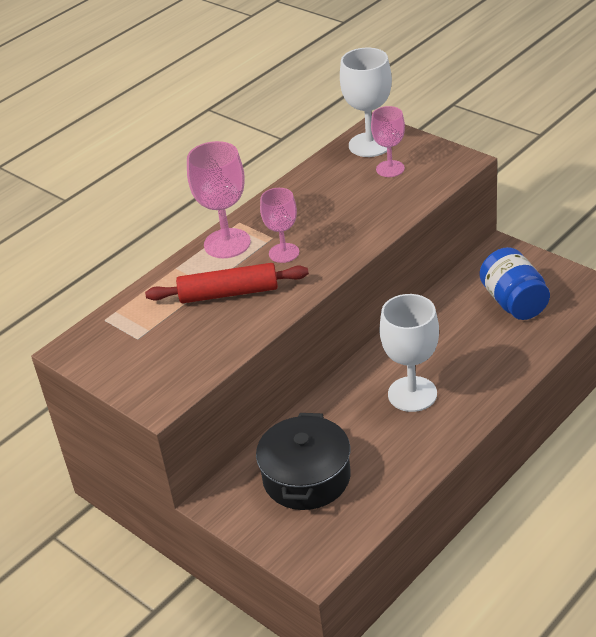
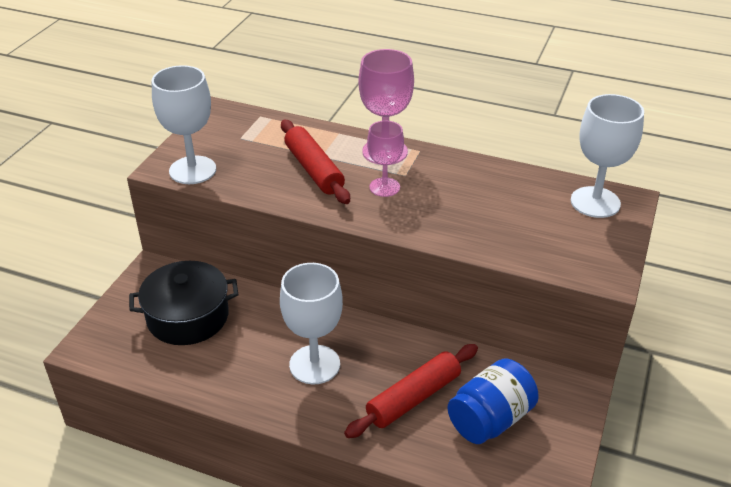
camera: 65 degrees right, 0 degrees up
(176, 380) = (192, 170): none -> white goblet
(390, 169) = (560, 225): pink goblet -> none
(475, 340) = (413, 398): none -> red rolling pin

